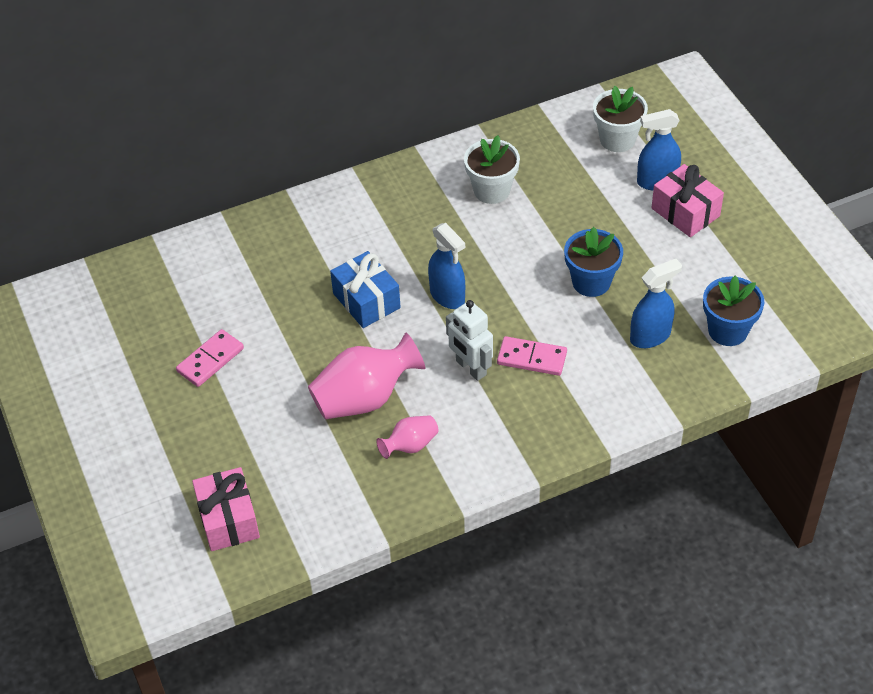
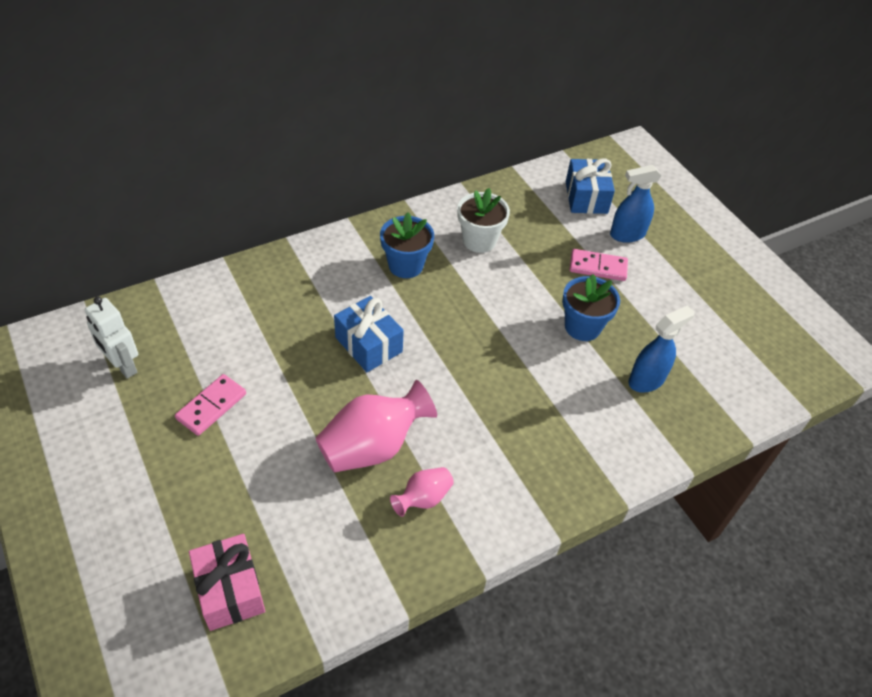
camera: 10 degrees left, 0 degrees up
(447, 296) = (447, 340): blue spray bottle -> none
(470, 368) = (477, 413): white robot -> white robot (123, 366)
(532, 358) = (536, 403): pink domino -> pink domino (598, 267)
(617, 139) = (586, 197): white flower pot -> blue gift
(685, 212) = (657, 262): pink gift -> none
(728, 330) = (718, 374): blue flower pot -> blue flower pot (405, 265)

